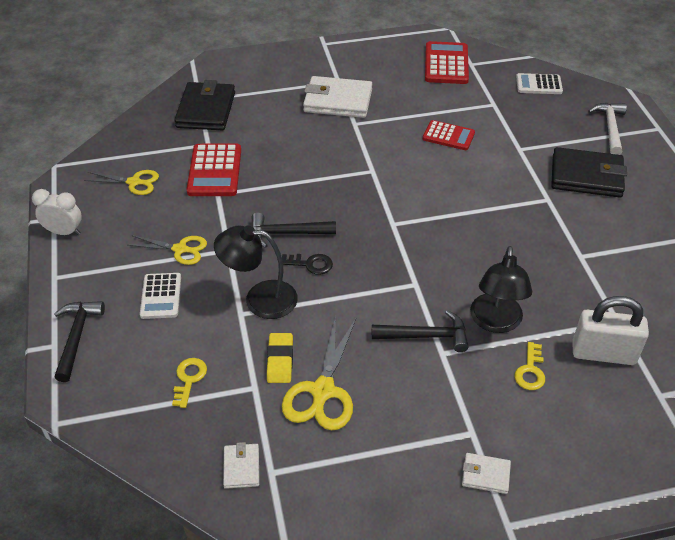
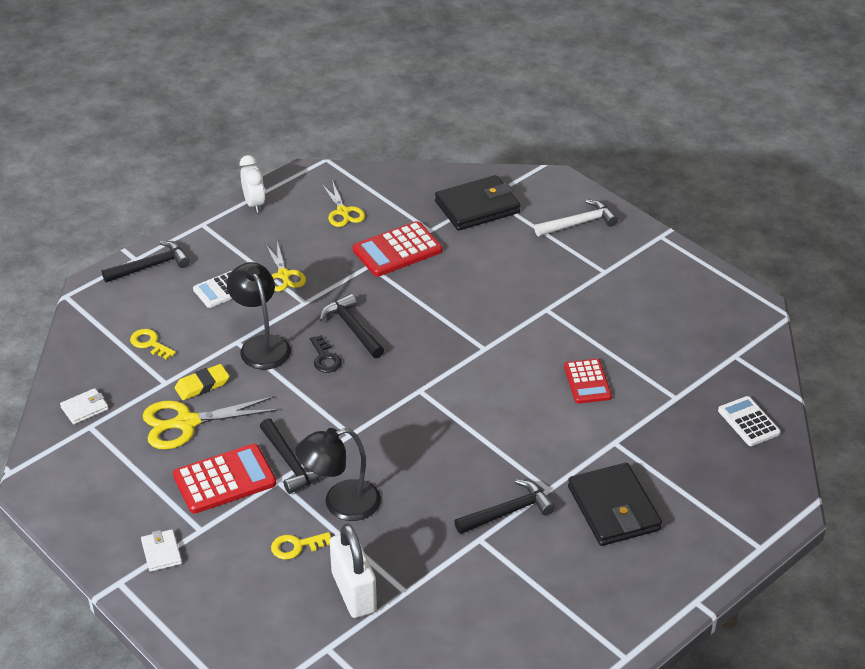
camera: 60 degrees right, 5 degrees down
(189, 379) = (150, 343): yellow key -> yellow key turned 120 degrees counterclockwise
(338, 101) = (572, 284): white wallet -> none
(446, 64) = (715, 337): red calculator -> red calculator (224, 480)
(560, 229) = (508, 512): none -> black hammer
(610, 128) = (721, 505): white hammer -> white hammer (579, 223)

